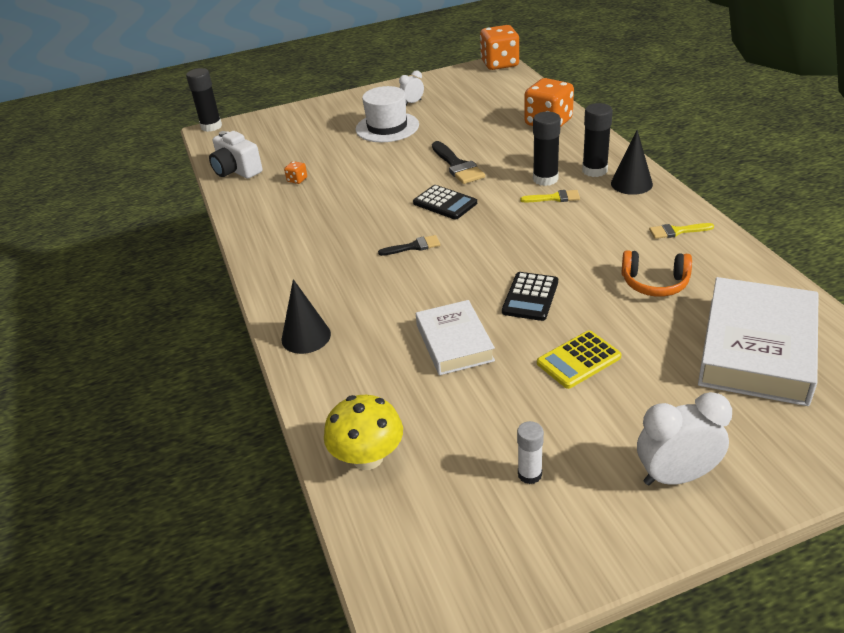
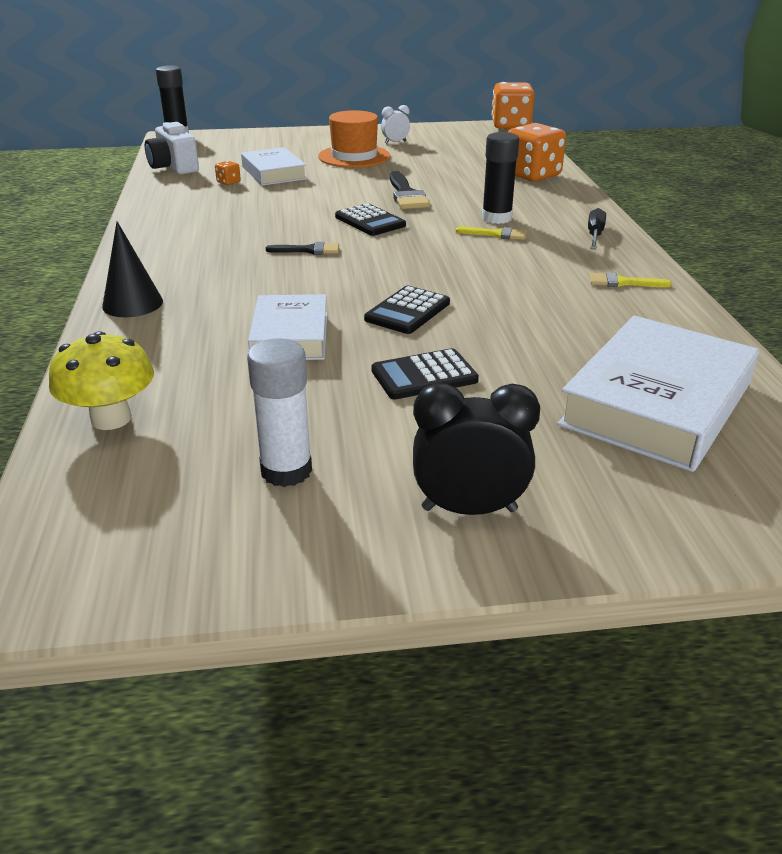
camera: 10 degrees right, 5 degrees down
(329, 161) = (274, 173): none -> white book
(387, 127) = (354, 156): white hat -> orange hat
(529, 474) = (286, 471): white glue stick -> white glue stick, size x1.59
(578, 360) = (424, 376): yellow calculator -> black calculator
(594, 170) = (558, 219): black glue stick -> none
(631, 183) = (594, 235): black cone -> black screwdriver
(654, 283) = (565, 323): orange headphones -> none
(676, 476) = (469, 509): white clock -> black clock

